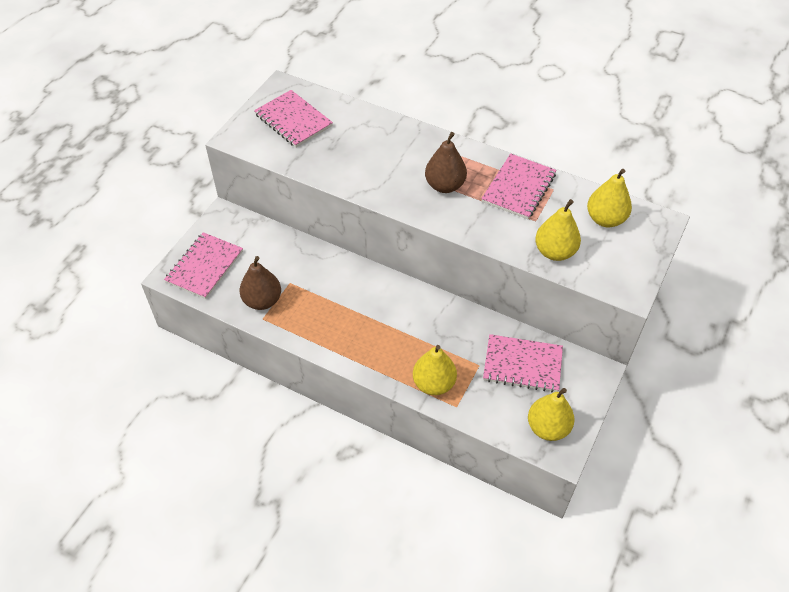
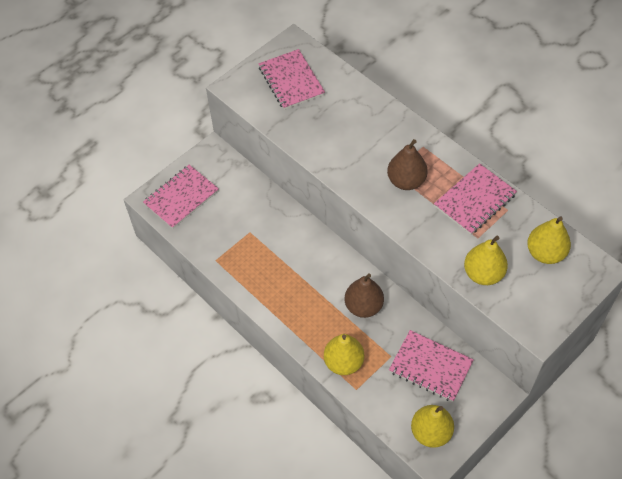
camera: 20 degrees right, 5 degrees up
(262, 301) = (220, 243): brown pear -> brown pear (363, 306)

